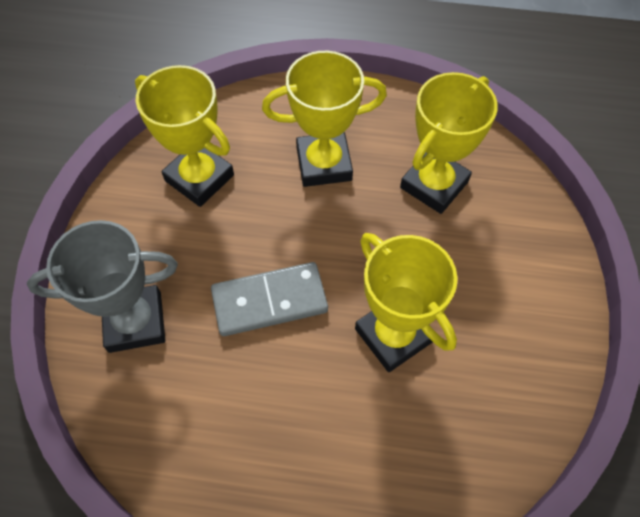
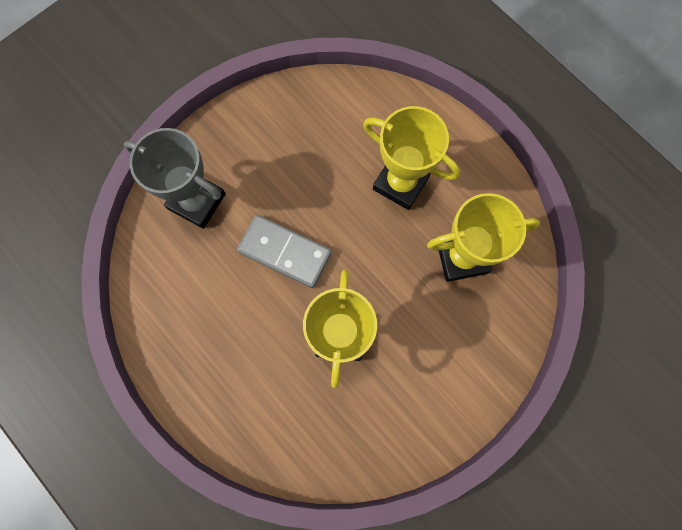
camera: 40 degrees right, 15 degrees up
(199, 178) = (311, 130): yellow trophy -> none

